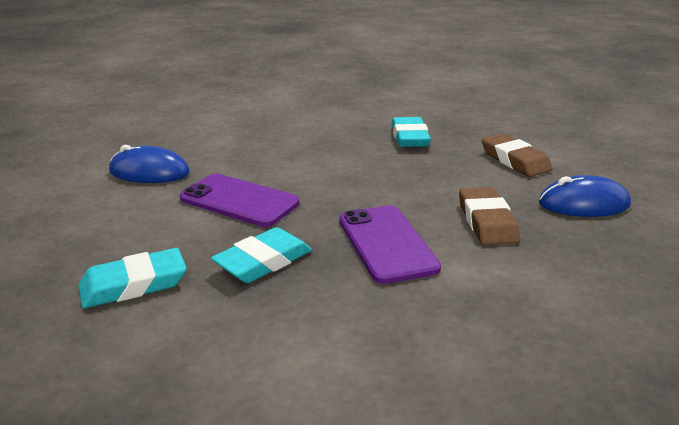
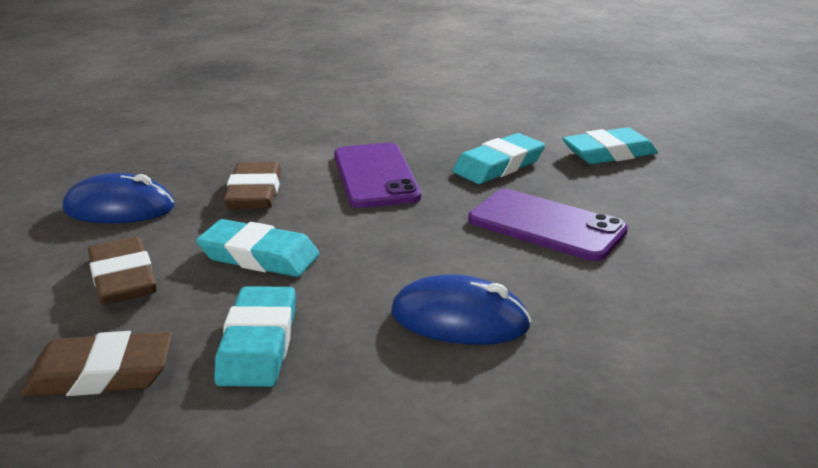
camera: 175 degrees left, 0 degrees up
(149, 172) = (708, 276): blue mouse -> blue mouse (459, 319)
(441, 174) = (259, 256): none -> turquoise eraser
(474, 126) = (101, 373): none -> brown eraser

